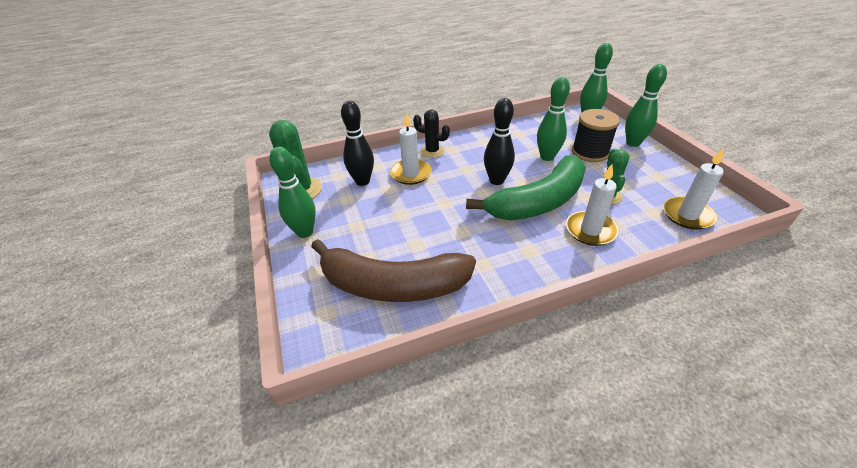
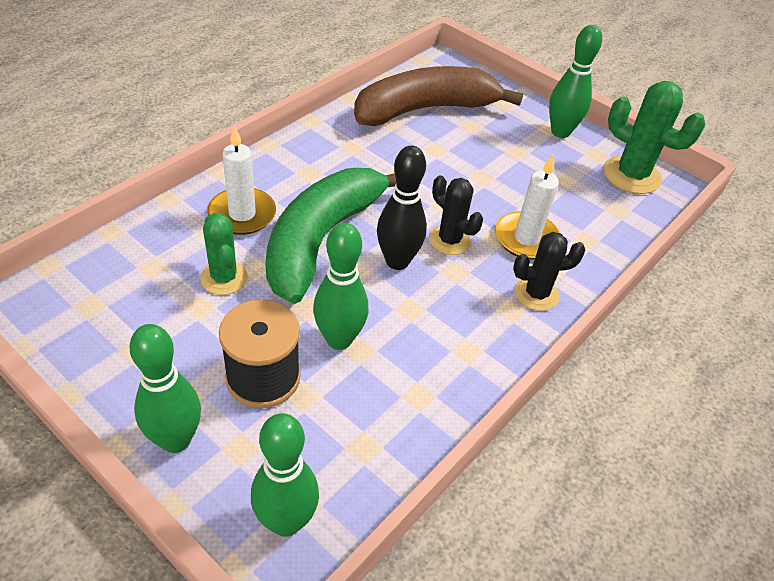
camera: 145 degrees right, 5 degrees up
(362, 181) = (575, 208): black bowling pin -> none
(457, 183) = (449, 240): none -> black cactus
(687, 215) = (104, 274): white candle -> none

